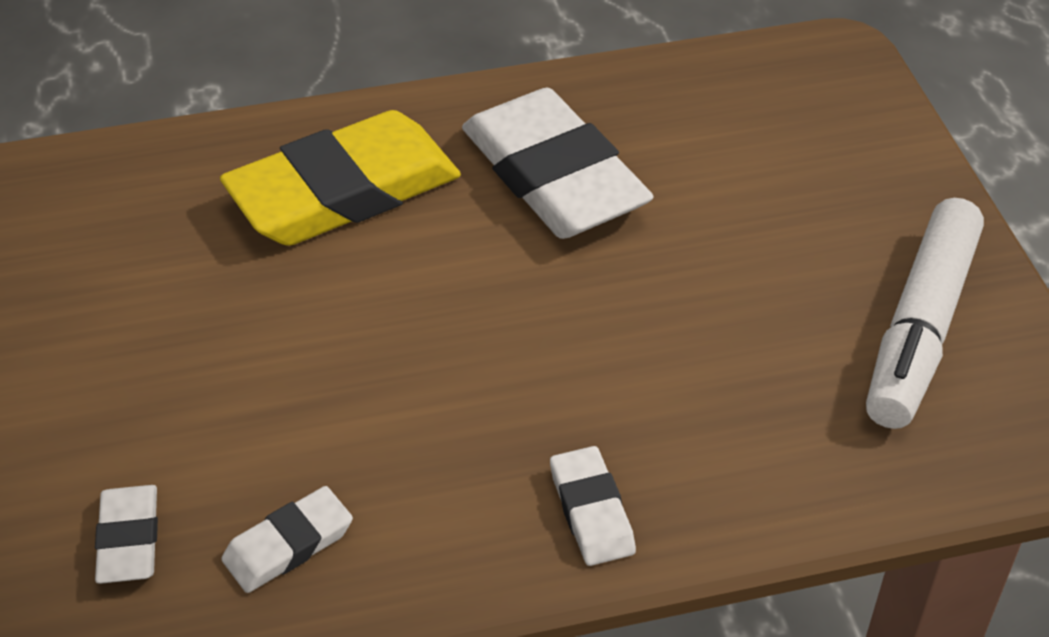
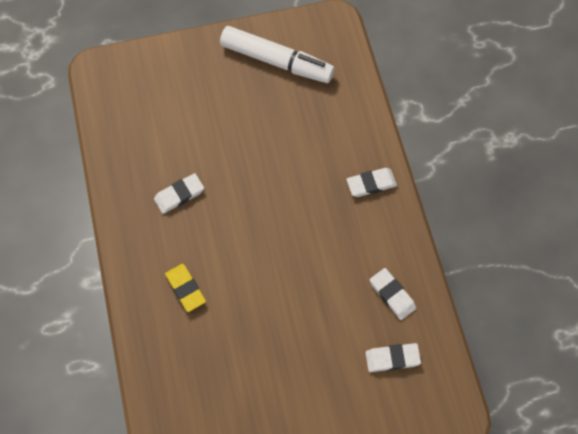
camera: 90 degrees left, 20 degrees up
(344, 191) = (185, 288): yellow eraser -> yellow eraser, size x0.47
(554, 175) = (179, 195): white eraser -> white eraser, size x0.47

